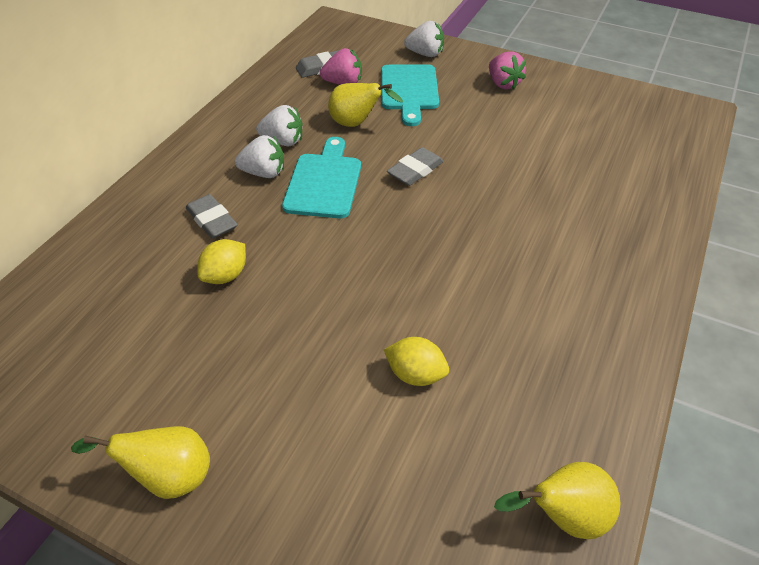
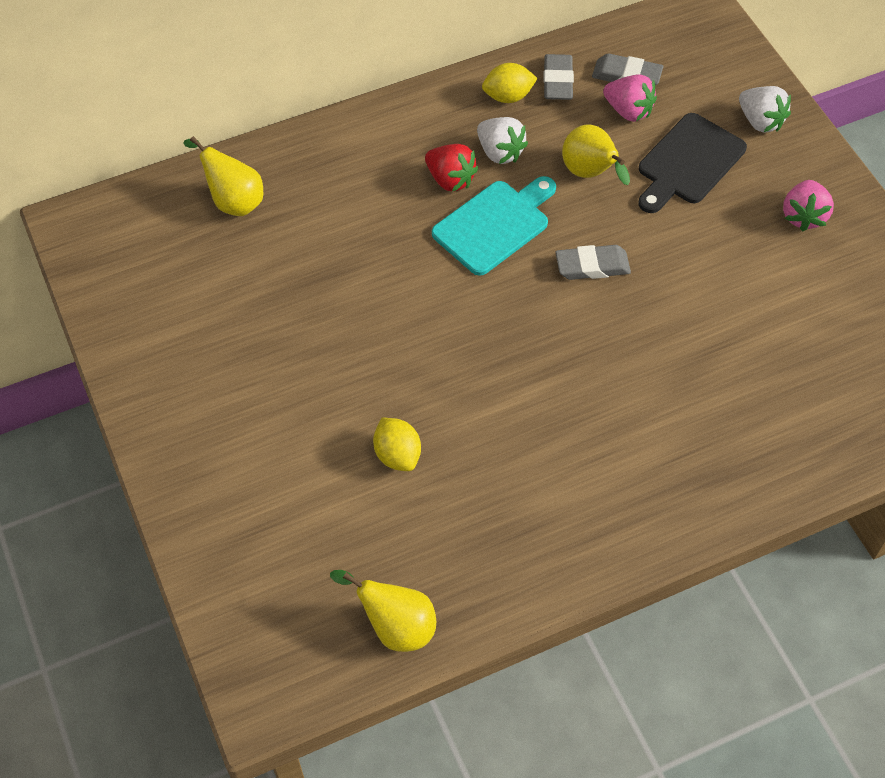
camera: 40 degrees right, 10 degrees up
(169, 476) = (169, 405): yellow pear -> yellow pear (233, 201)
(212, 220) = (364, 204): grey eraser -> grey eraser (557, 81)
(226, 275) = (331, 268): yellow lemon -> yellow lemon (508, 96)
(264, 173) = (450, 179): white strawberry -> red strawberry
(409, 90) = (688, 163): turquoise cutting board -> black cutting board

